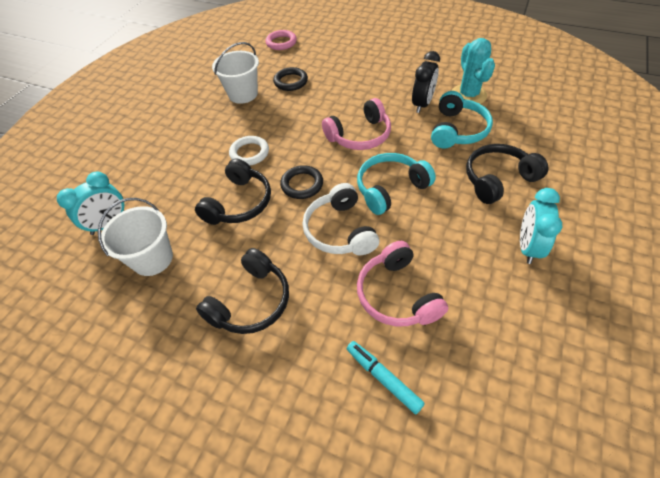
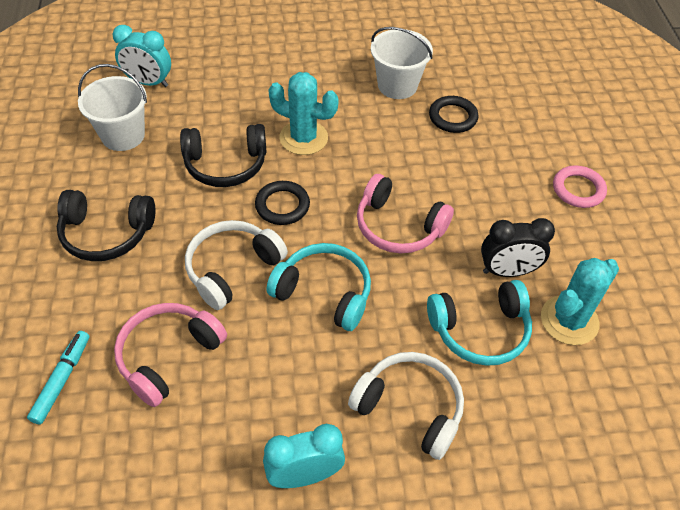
camera: 55 degrees right, 0 degrees up
(249, 153) = (303, 138): white ring -> turquoise cactus
(281, 42) = (524, 73): pink ring -> pink ring (578, 189)
(498, 179) = (410, 408): black headphones -> white headphones

